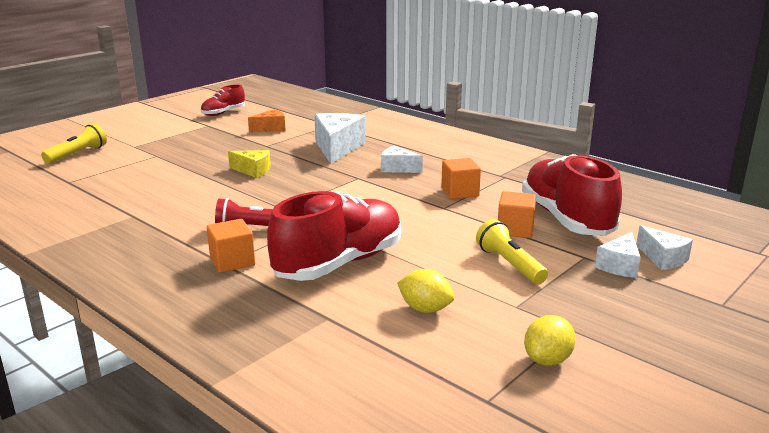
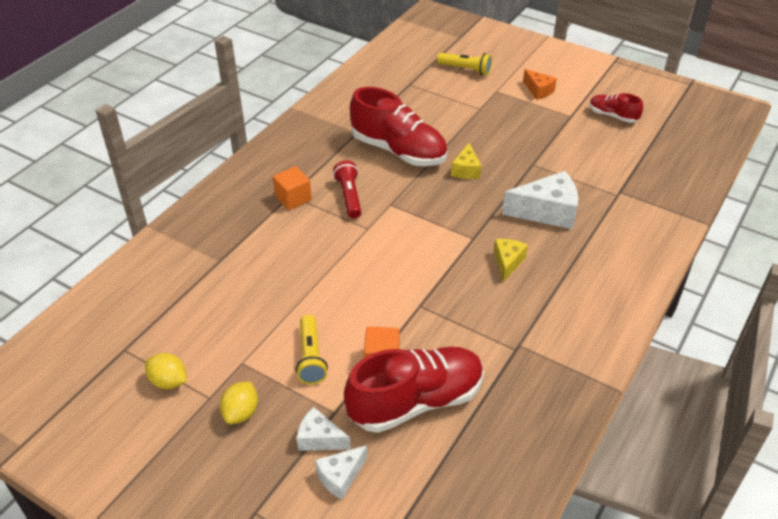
camera: 80 degrees right, 20 degrees up
(271, 128) = (582, 156): orange cheese -> orange cheese (538, 91)
(339, 263) = (298, 253): red shoe -> red shoe (398, 151)
(397, 168) = (507, 262): white cheese -> yellow cheese
(425, 309) = (234, 309): yellow lemon -> yellow lemon (241, 413)
(460, 192) = (460, 314): orange cube -> none
(509, 264) = (311, 357): yellow flashlight -> yellow flashlight turned 120 degrees clockwise

